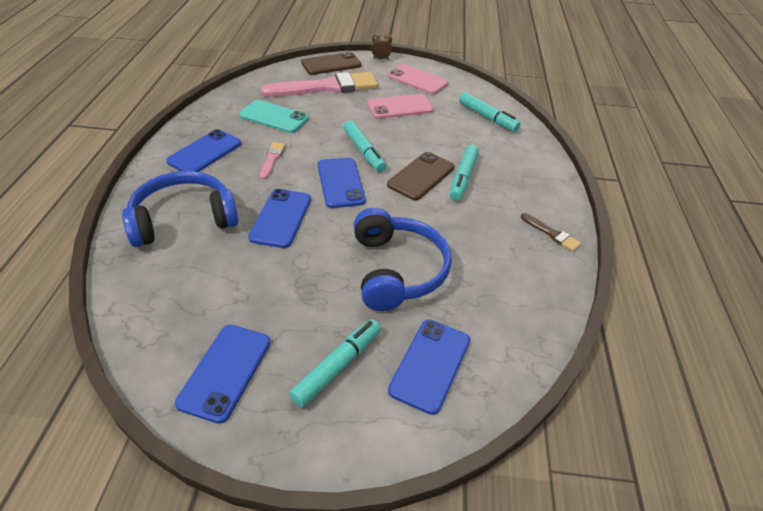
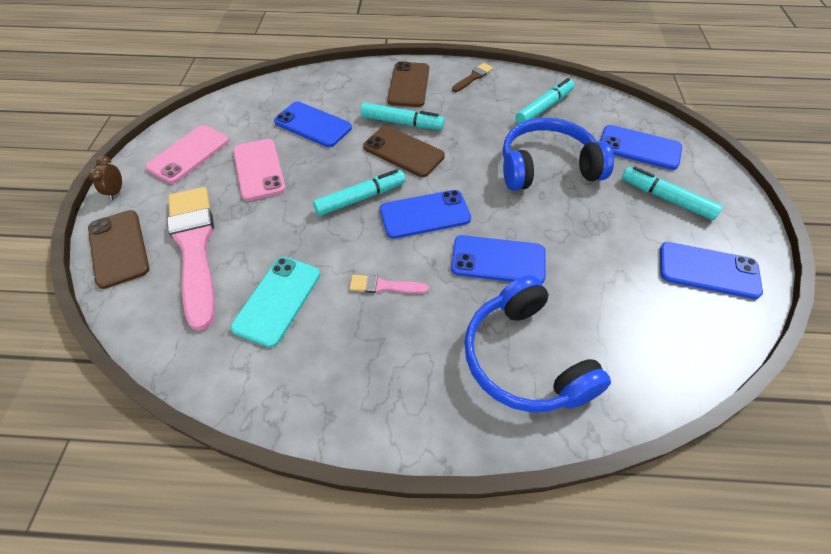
camera: 90 degrees left, 10 degrees up
(205, 152) = (375, 371): blue phone -> blue phone (313, 125)
(487, 117) = (286, 101): turquoise marker -> turquoise marker (544, 107)
(526, 186) = (409, 85): none -> brown phone

